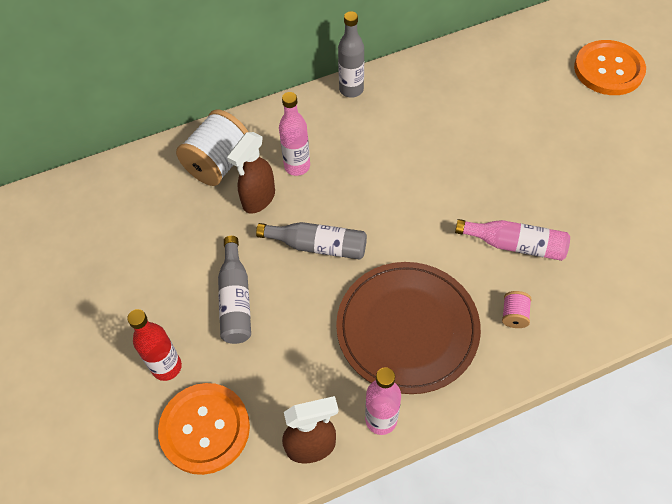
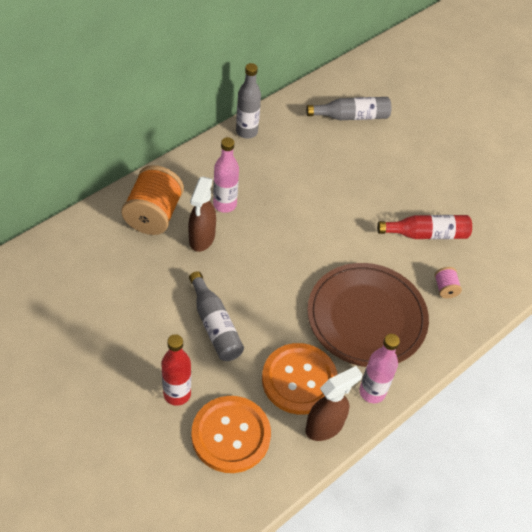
camera: 25 degrees left, 5 degrees down
(218, 164) = (153, 215): white spool -> orange spool
(318, 246) = (268, 267): grey bottle -> grey bottle (351, 116)
(515, 245) = (426, 234): pink bottle -> red bottle
(608, 69) = (450, 82): orange button -> orange button (299, 380)

